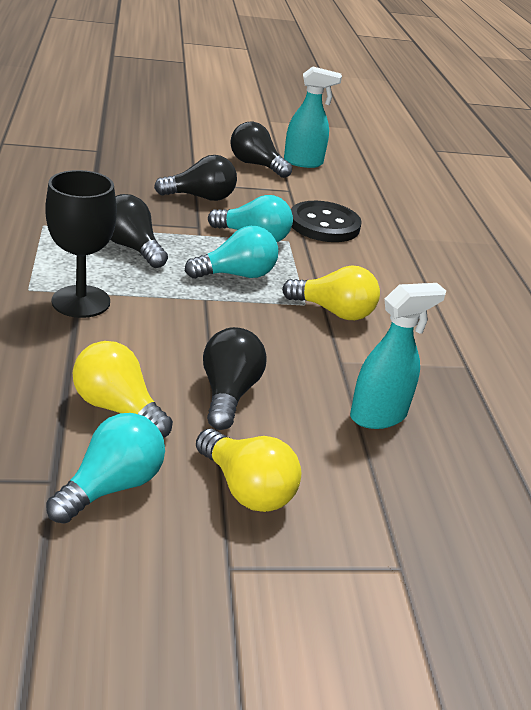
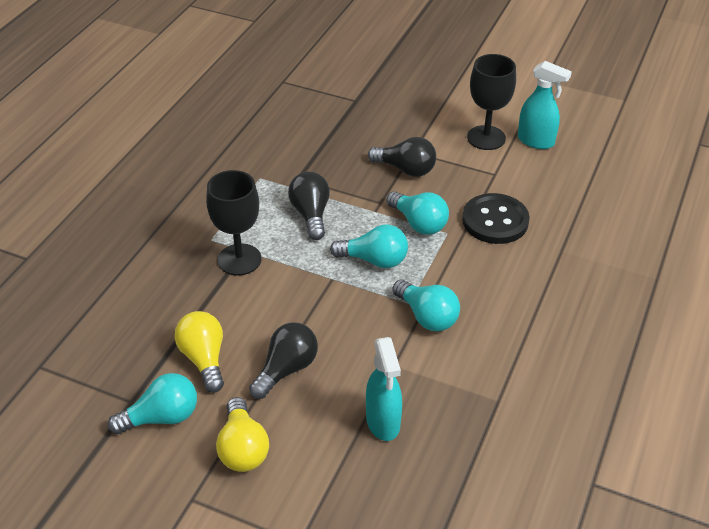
camera: 35 degrees right, 10 degrees up
(256, 165) = (486, 138): black light bulb -> black goblet
(334, 312) = (427, 316): yellow light bulb -> turquoise light bulb
(379, 416) = (383, 422): turquoise spray bottle -> turquoise spray bottle turned 75 degrees clockwise

